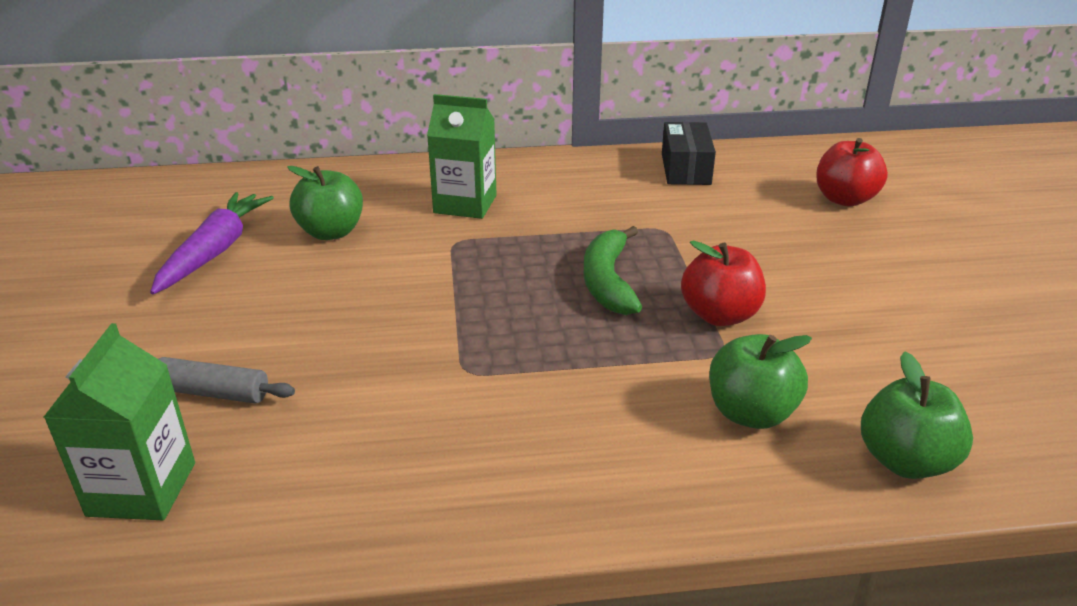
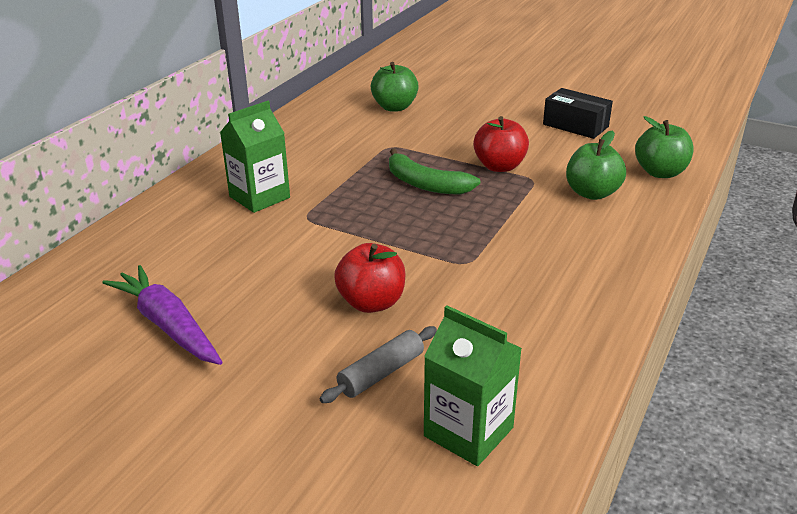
camera: 55 degrees left, 0 degrees up
(331, 232) = (218, 262): green apple -> green apple (394, 107)
(685, 169) = (330, 112): black box -> black box (575, 125)
(844, 199) = (430, 88): red apple -> red apple (371, 302)

